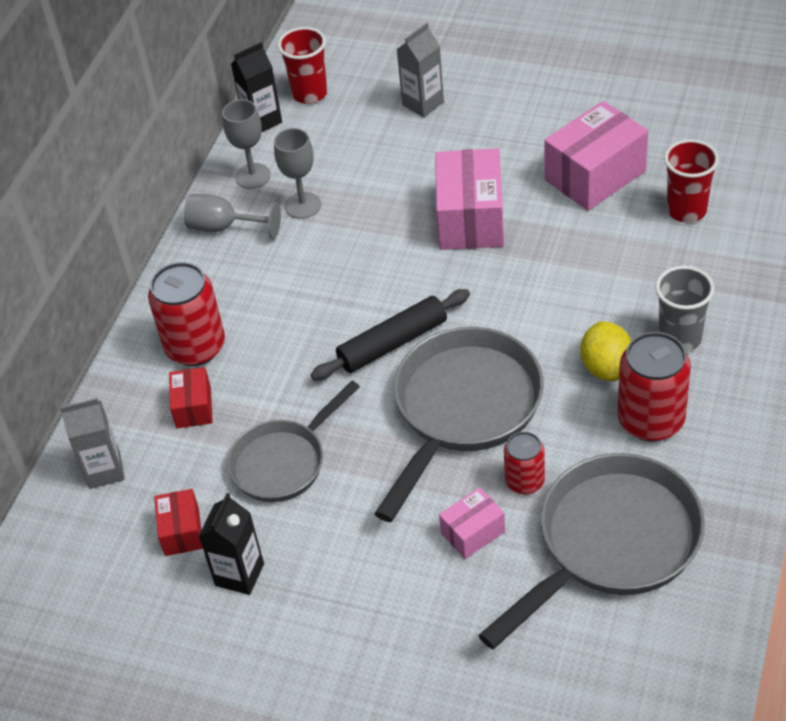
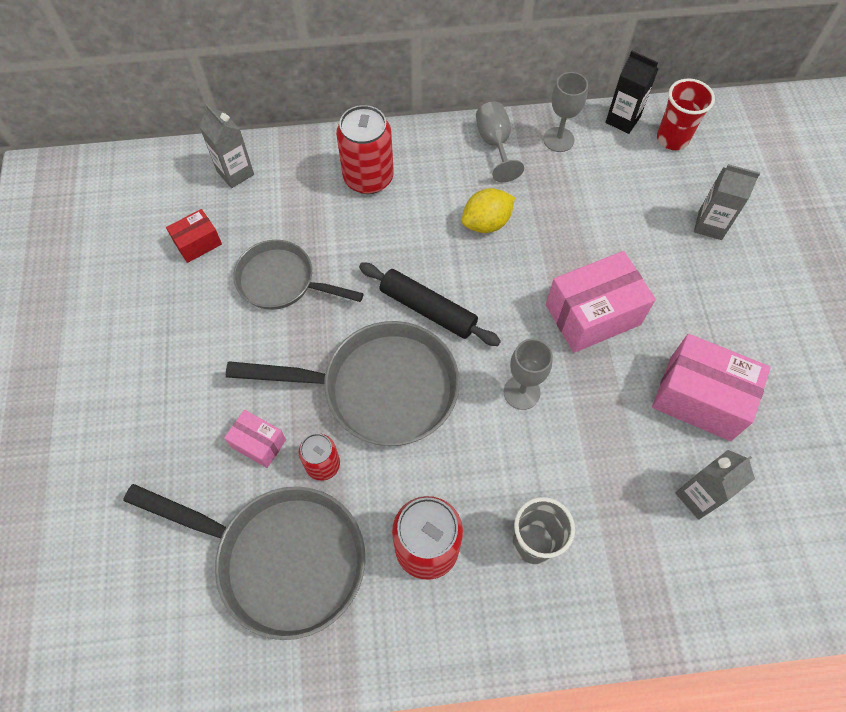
camera: 60 degrees right, 15 degrees up
(193, 407) = (311, 201): red box -> none
(239, 574) = (171, 296): black carton -> none
(303, 205) = (545, 186): grey goblet -> grey goblet (521, 392)
(606, 367) = (472, 488): yellow lemon -> yellow lemon (486, 223)
(686, 210) = (698, 496): red cup -> grey carton

